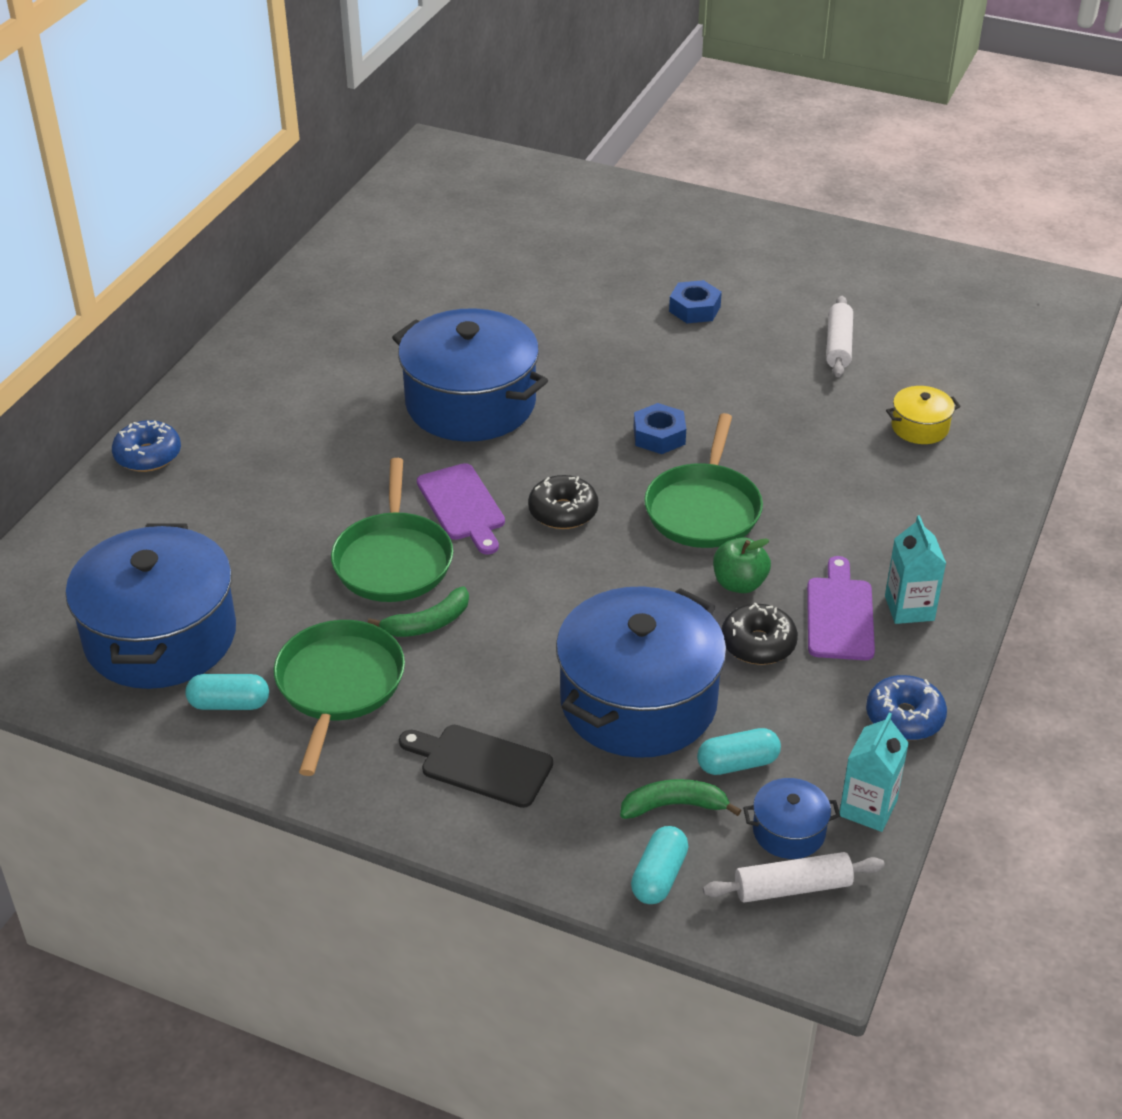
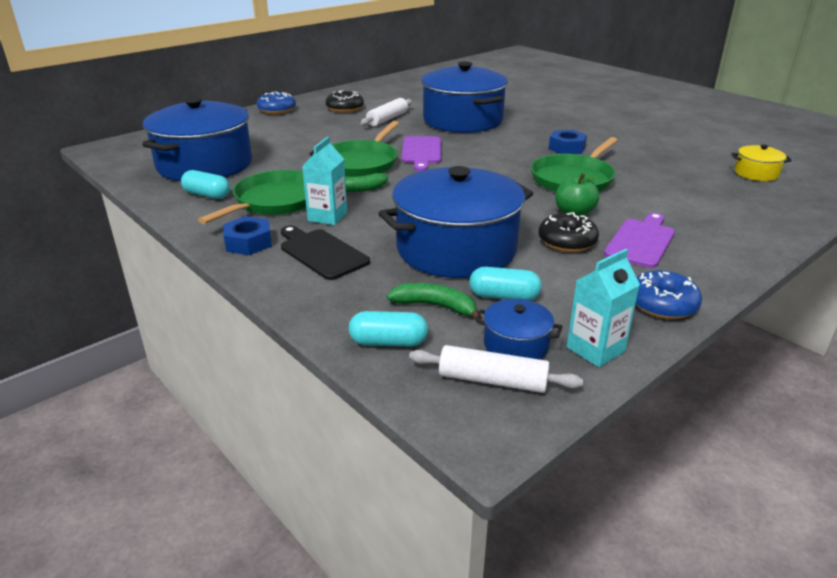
camera: 25 degrees right, 10 degrees down
(563, 512) = (480, 164): black donut -> black donut (345, 108)
(659, 876) = (388, 342): turquoise capsule -> turquoise capsule turned 45 degrees clockwise
(694, 309) = (626, 111): blue nut -> blue nut (248, 243)
(838, 345) = (714, 135): white rolling pin -> white rolling pin (387, 119)
(909, 608) = (700, 249): turquoise carton -> turquoise carton (327, 217)

